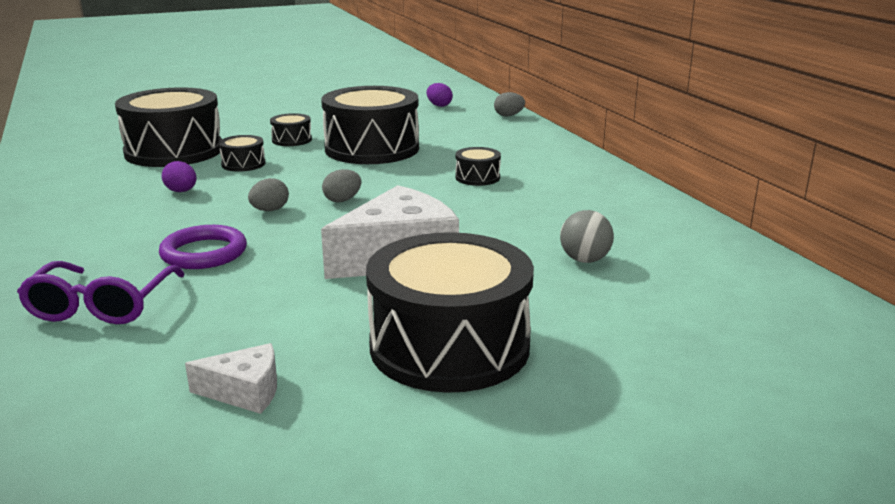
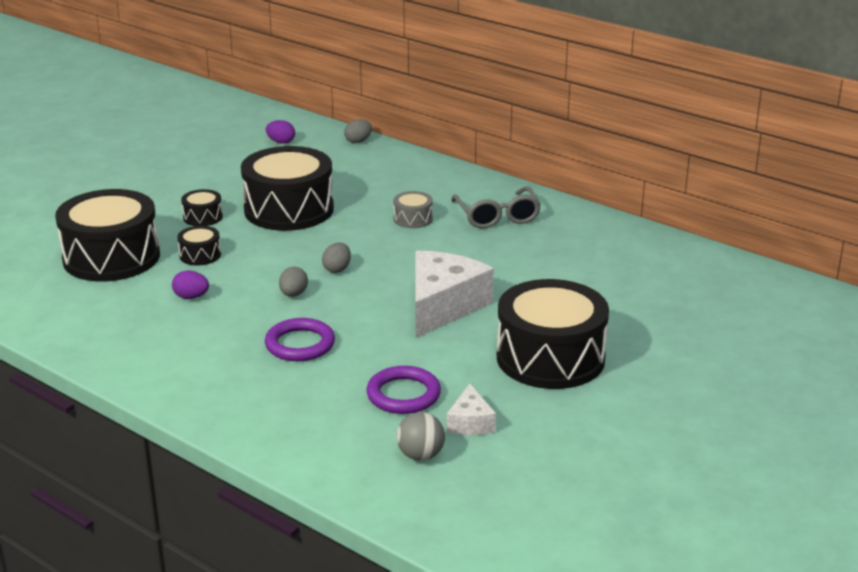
camera: 30 degrees left, 5 degrees up
(101, 306) = (292, 404): purple glasses -> none
(222, 333) = (403, 394): none -> purple ring
(245, 392) = (470, 423): white cheese -> white cheese turned 120 degrees clockwise
(477, 177) = (413, 219): black drum -> grey drum
(570, 193) = (497, 216): none -> grey glasses
(584, 260) = (564, 273): grey ball -> grey ball (420, 455)

